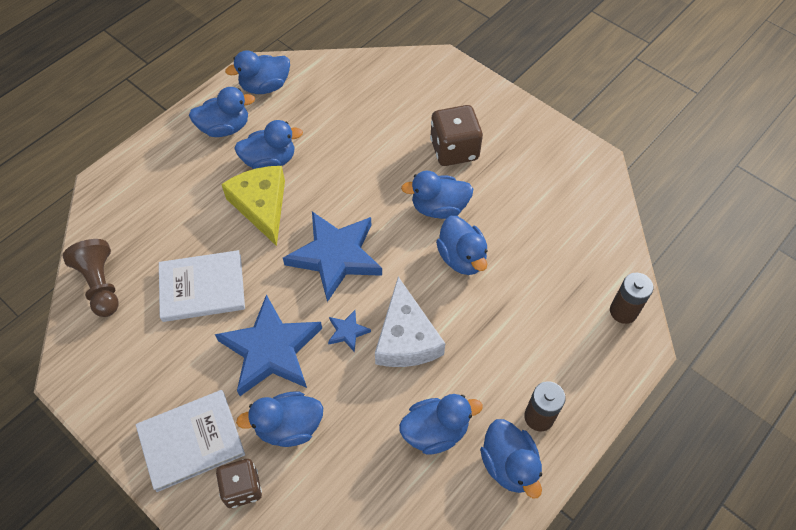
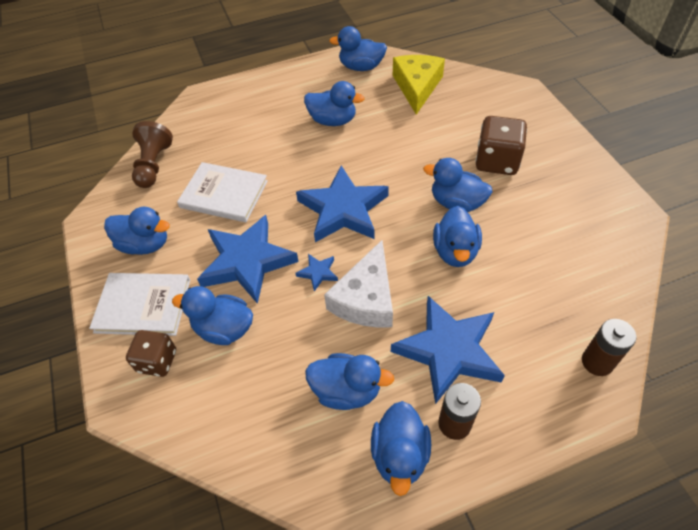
camera: 30 degrees right, 5 degrees down
(225, 128) = (312, 87): blue duck -> blue duck (145, 244)
(261, 206) = (306, 150): yellow cheese -> yellow cheese (417, 87)
(503, 355) = (448, 351): none -> blue star

